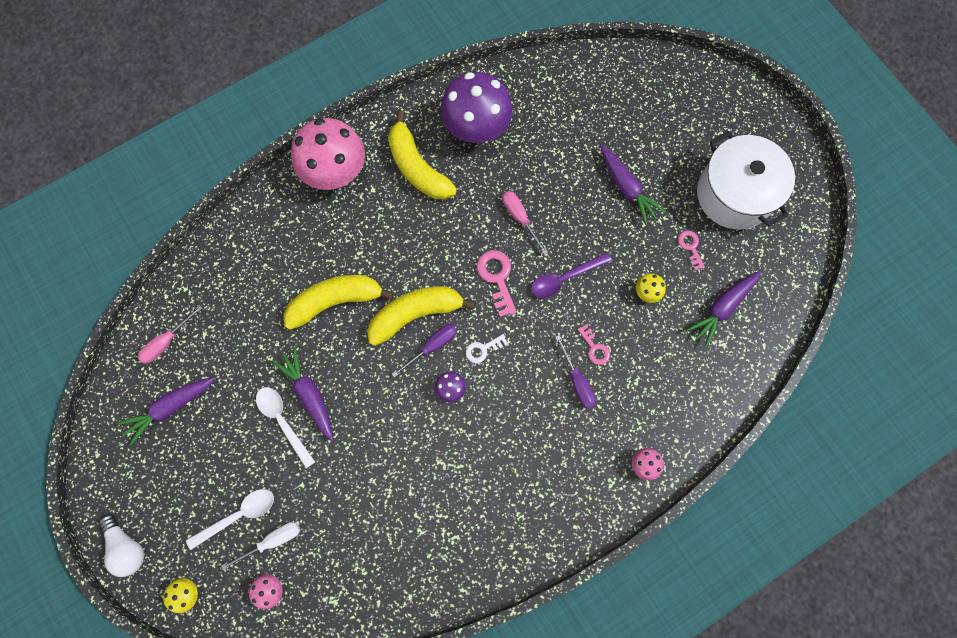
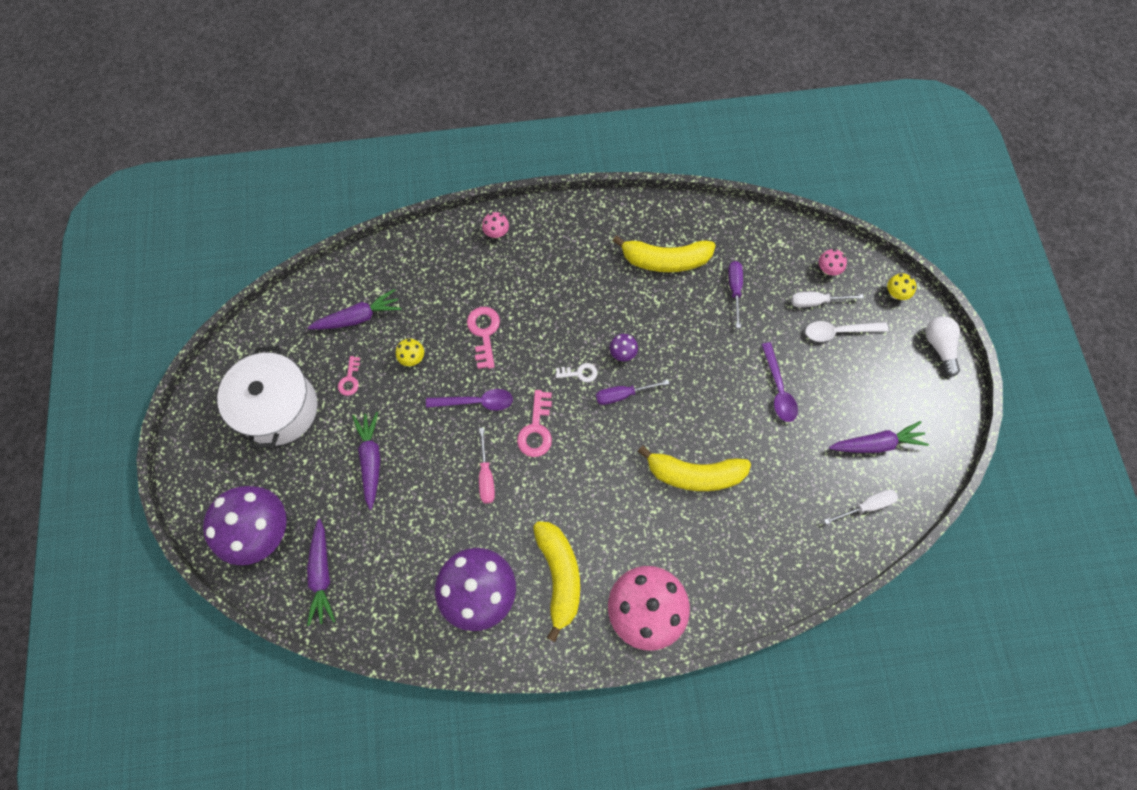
camera: 155 degrees left, 5 degrees down
(167, 342) = (866, 506): pink screwdriver -> white screwdriver
(283, 421) = (778, 389): white spoon -> purple spoon
(309, 394) = (747, 401): purple carrot -> purple carrot (322, 575)
(415, 314) = (625, 429): yellow banana -> yellow banana (665, 260)
(577, 381) = (513, 313): purple screwdriver -> purple screwdriver (734, 289)
(594, 348) = (484, 333): pink key -> pink key, size x1.63
(678, 96) = (261, 531): none -> purple mushroom

